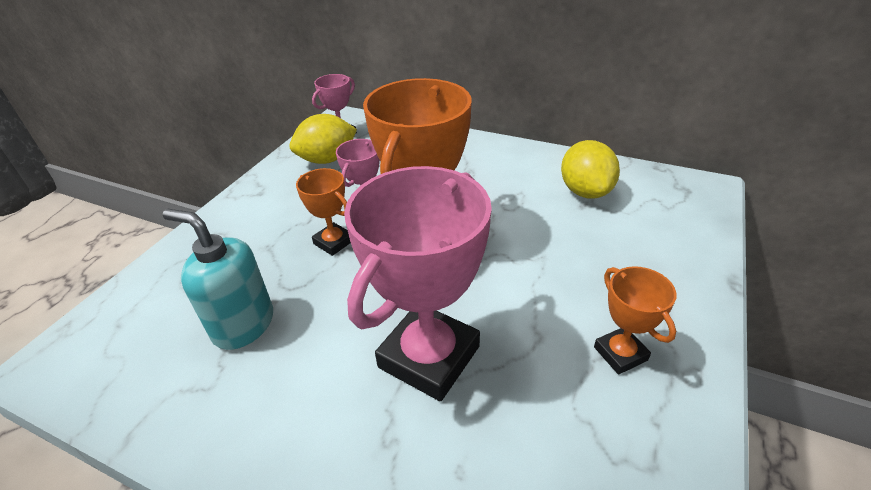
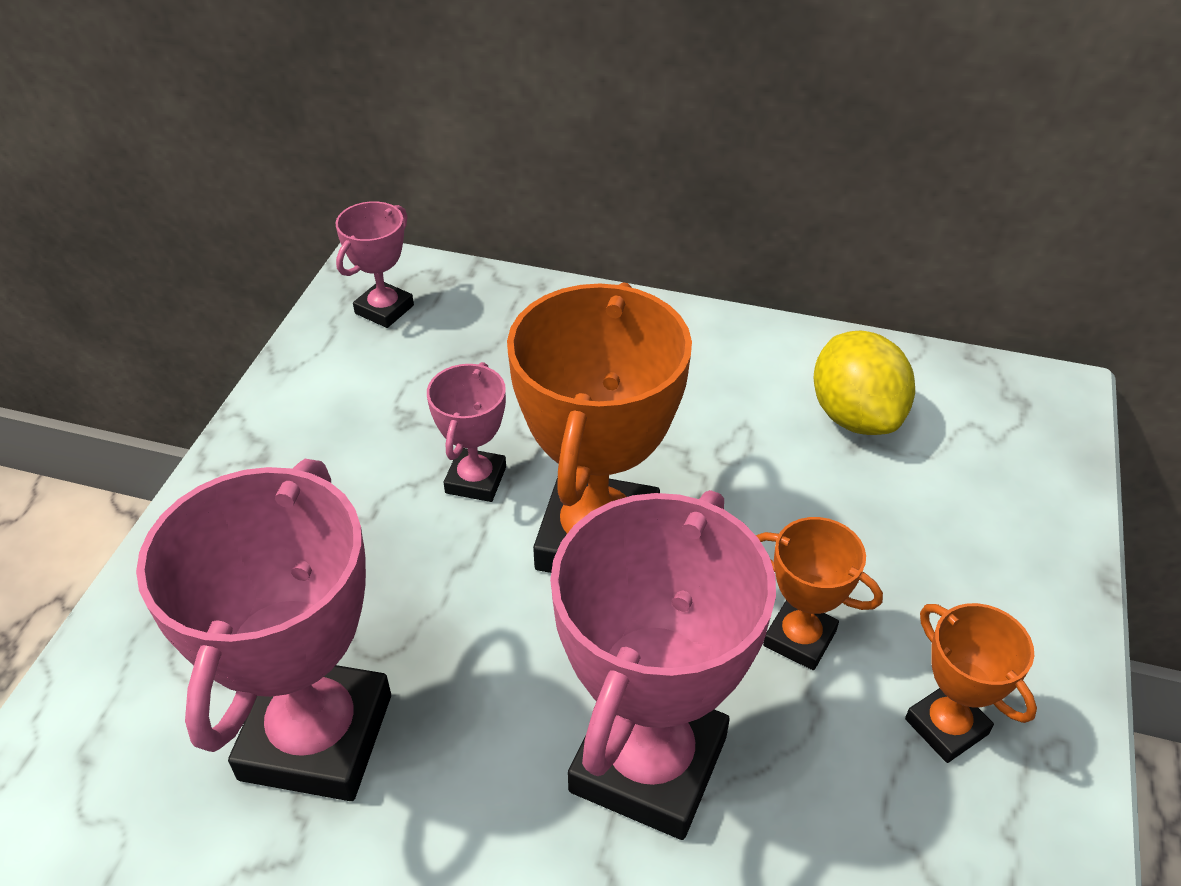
camera: 10 degrees left, 5 degrees up
(243, 325) = (316, 737): turquoise soap dispenser -> pink trophy
(327, 159) = (372, 372): yellow lemon -> none
(333, 242) = (432, 556): orange trophy -> orange trophy (799, 638)

